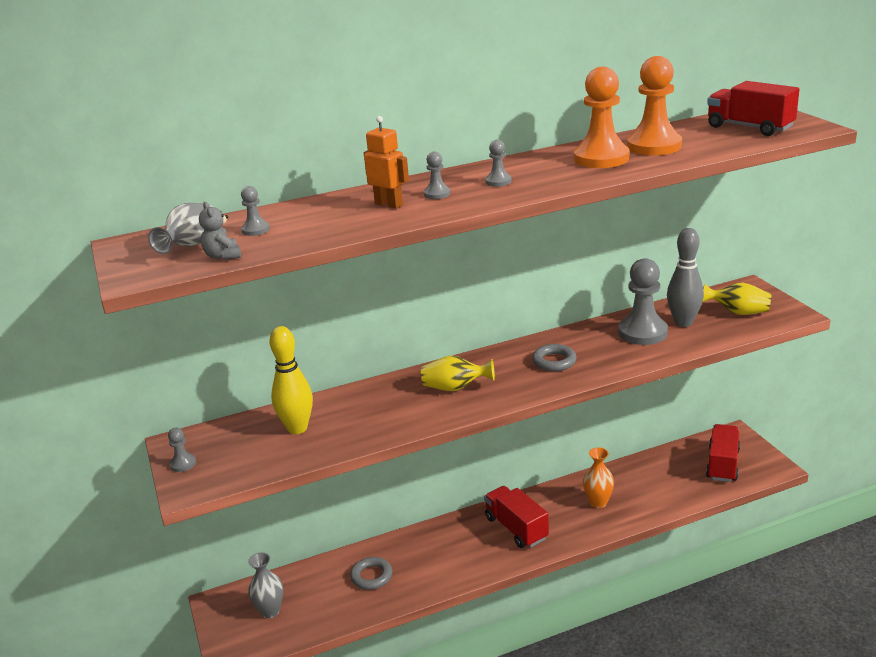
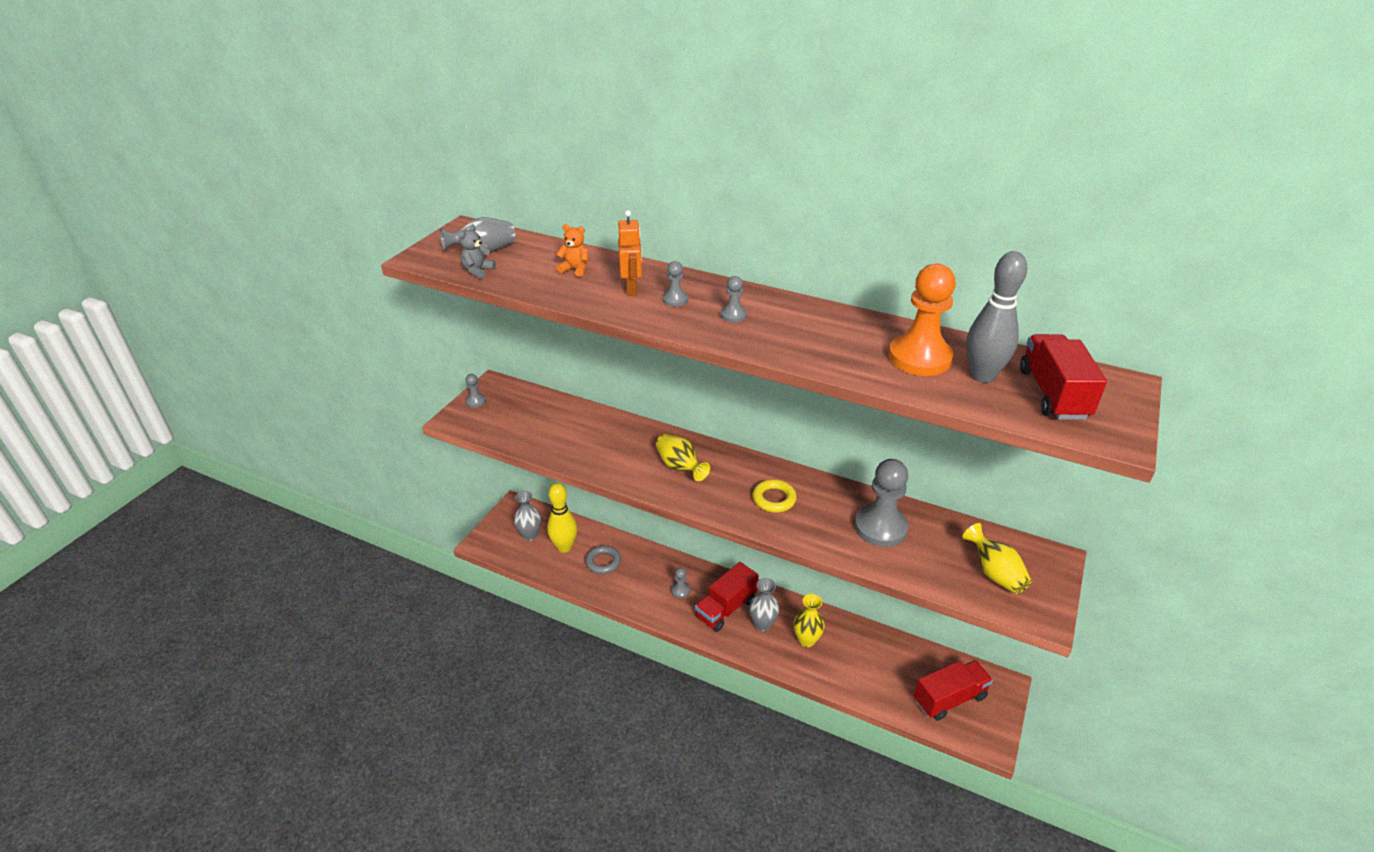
camera: 45 degrees right, 10 degrees up
(255, 230) = (531, 261): grey pawn -> grey pawn (680, 590)
(297, 428) = (556, 423): yellow bowling pin -> yellow bowling pin (564, 547)
(310, 217) = (575, 269): none -> orange teddy bear
(516, 528) = (726, 608): red truck -> red truck turned 150 degrees counterclockwise
(554, 361) = (774, 499): grey ring -> yellow ring
(556, 517) = (762, 624): none -> grey vase
(598, 502) = (806, 640): orange vase -> yellow vase
(601, 158) = (850, 342): orange pawn -> none
(683, 322) = (929, 545): grey bowling pin -> grey bowling pin (982, 376)

